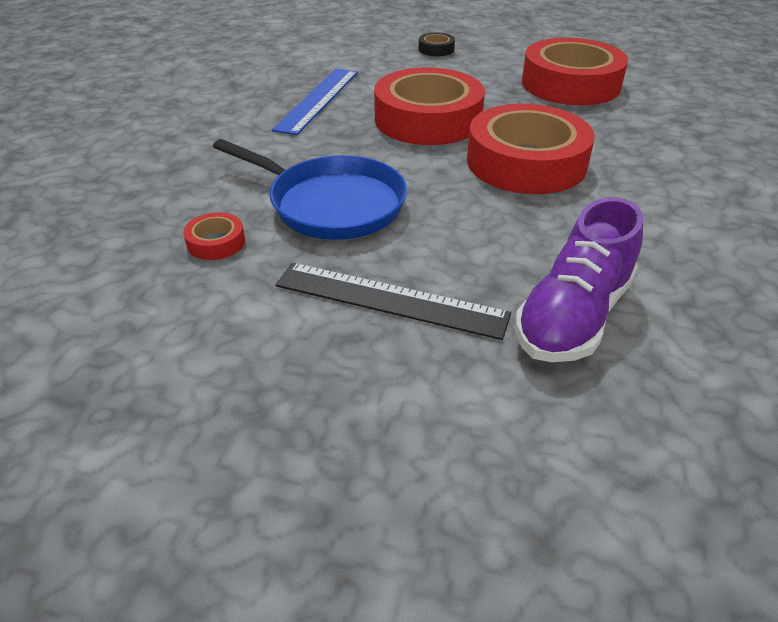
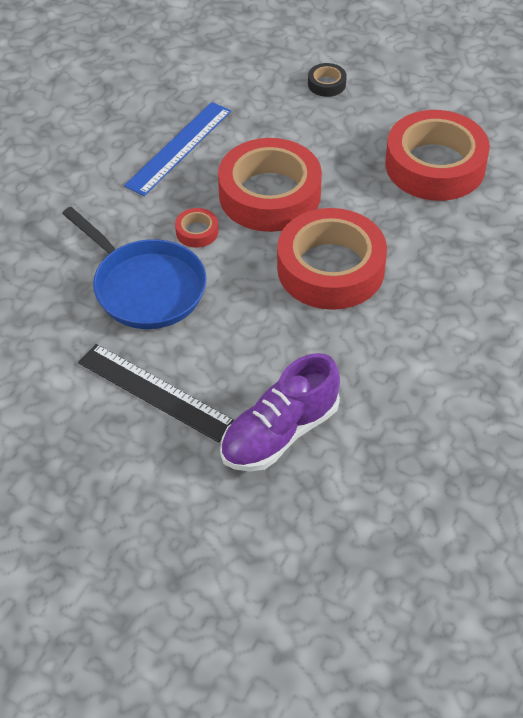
camera: 15 degrees right, 10 degrees up
(216, 242) = (46, 311): red tape -> red tape (197, 232)

